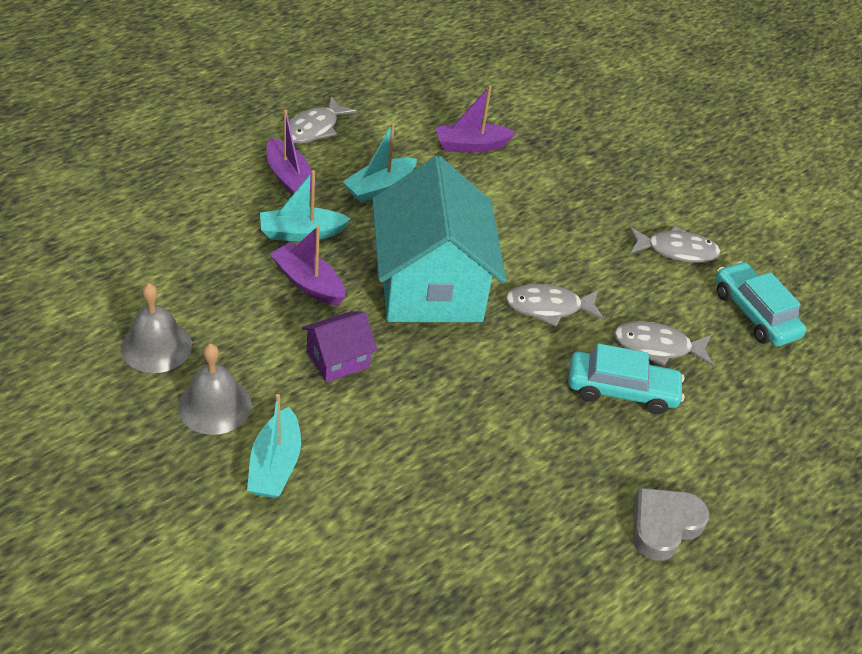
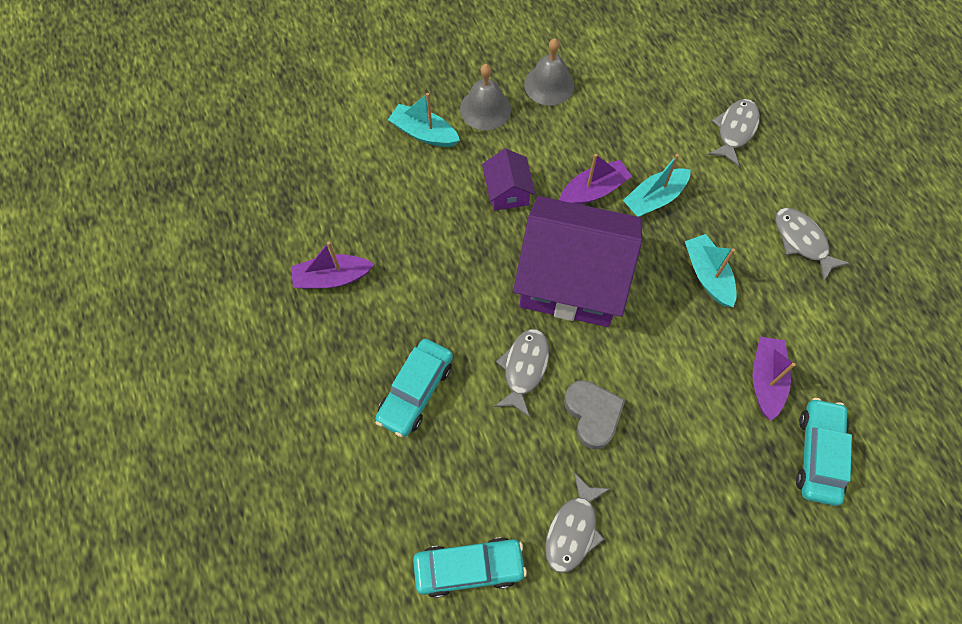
camera: 115 degrees right, 20 degrees up
(289, 178) = (729, 205): purple boat -> purple boat (332, 278)
(301, 233) = (654, 198): turquoise boat -> turquoise boat turned 135 degrees counterclockwise
(430, 285) = (572, 280): turquoise house -> purple house
(521, 115) = (818, 454): none -> turquoise car
(657, 347) = (453, 446): grey fish -> grey fish (735, 130)
(664, 526) = (283, 365): grey heart -> grey heart (592, 414)

